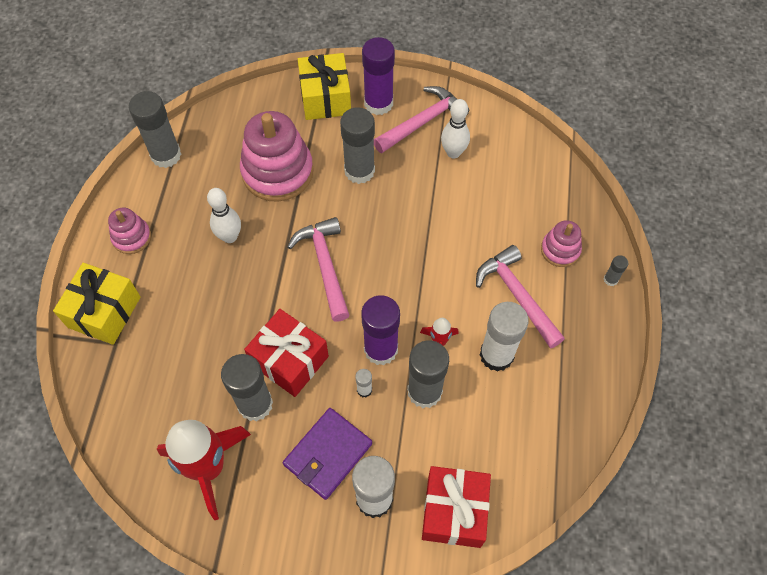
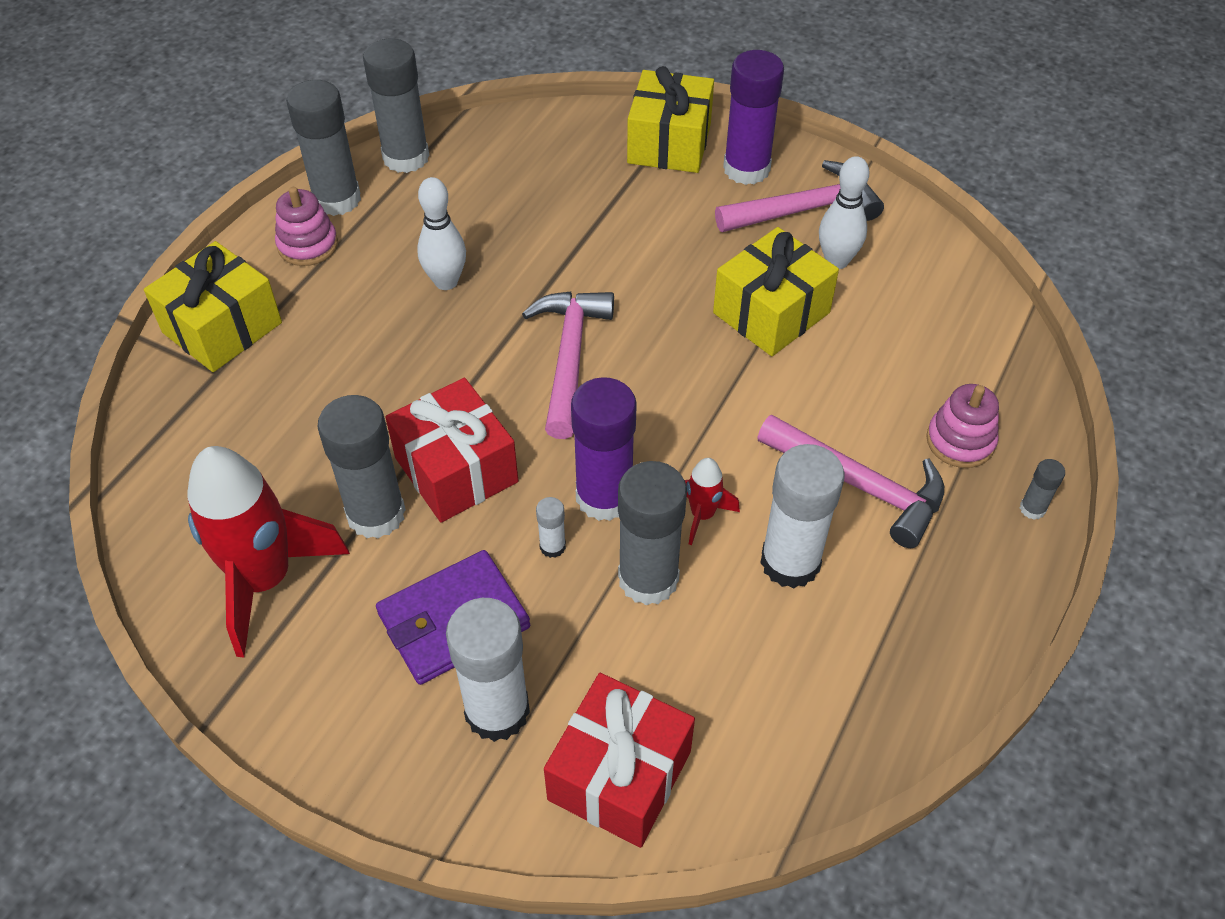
camera: 20 degrees right, 10 degrees down
(277, 172) = (555, 218): pink stacking toy -> none
(359, 171) = (678, 248): grey glue stick -> grey glue stick (337, 199)
(429, 199) = (771, 313): none -> yellow gift
(517, 295) = (860, 485): pink hammer -> pink hammer turned 135 degrees clockwise

